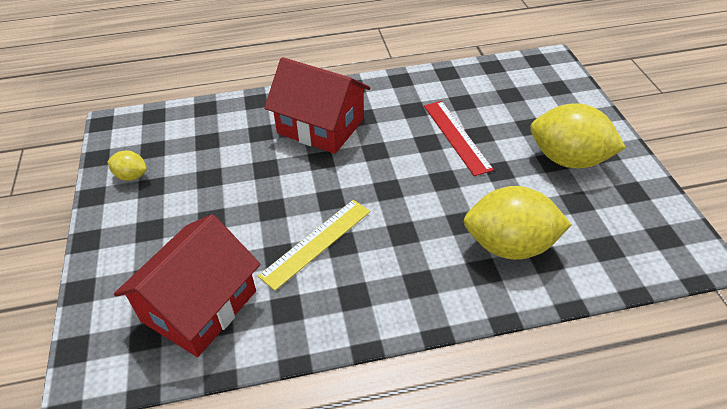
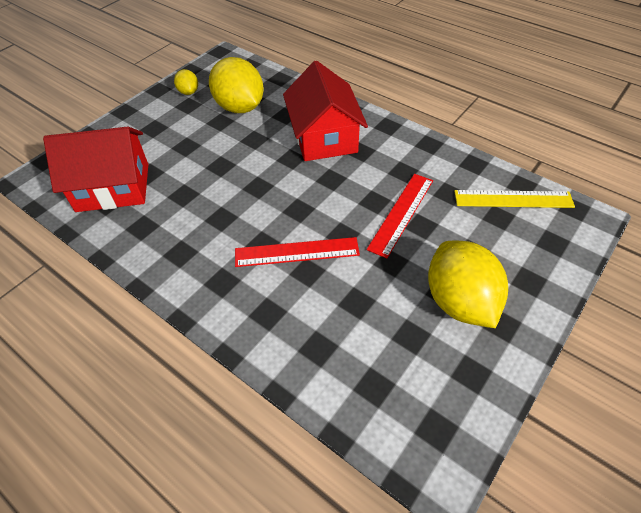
camera: 50 degrees right, 5 degrees up
(316, 242) = (210, 205): yellow ruler -> yellow ruler (513, 199)
(435, 217) = (297, 252): none -> red ruler
(509, 245) = (310, 315): yellow lemon -> yellow lemon (240, 107)

